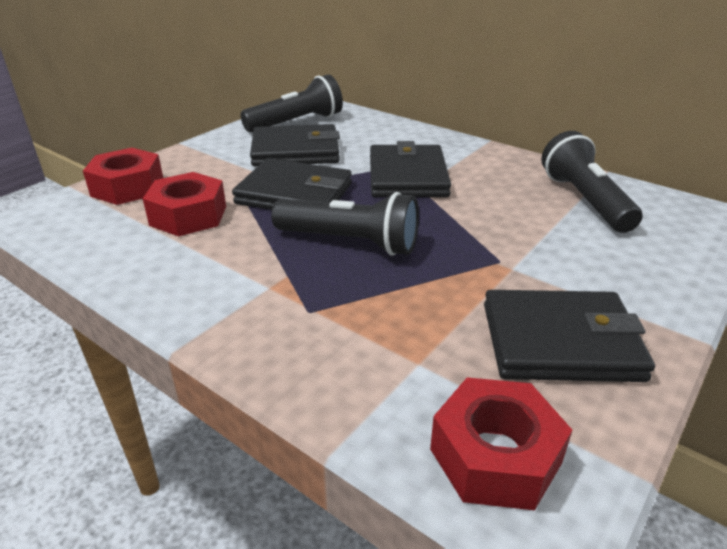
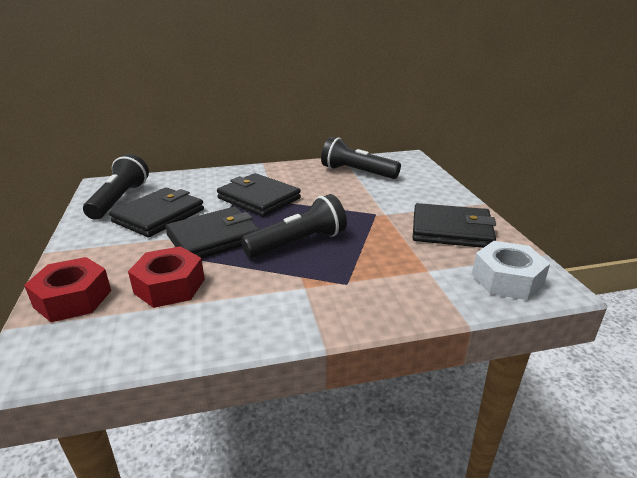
camera: 50 degrees left, 5 degrees down
(495, 456) = (507, 279): red nut -> white nut
(560, 342) = (451, 230): black wallet -> black wallet turned 60 degrees clockwise

